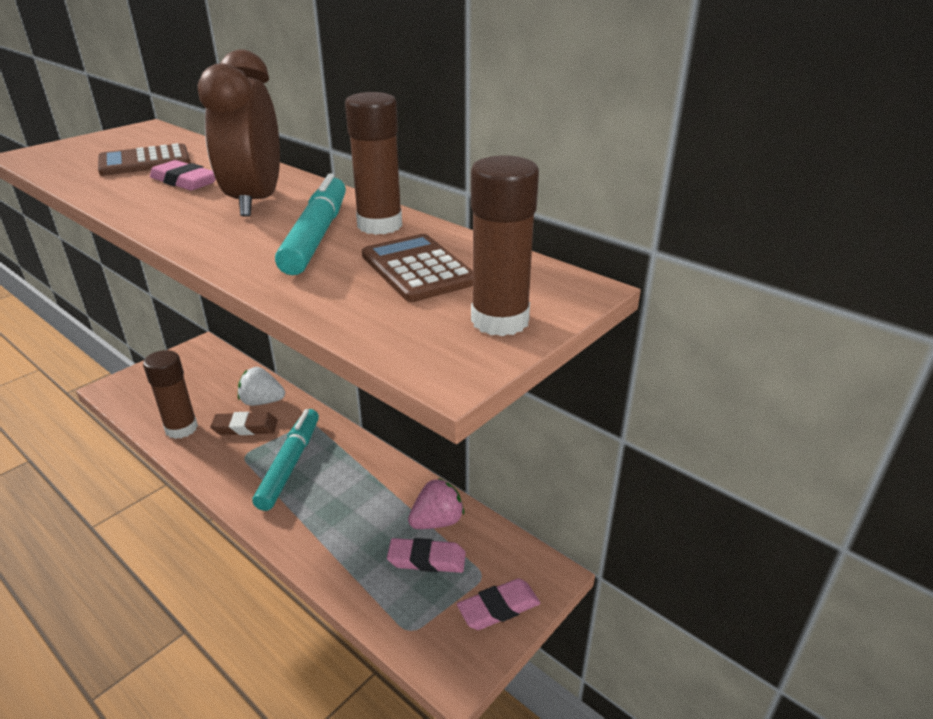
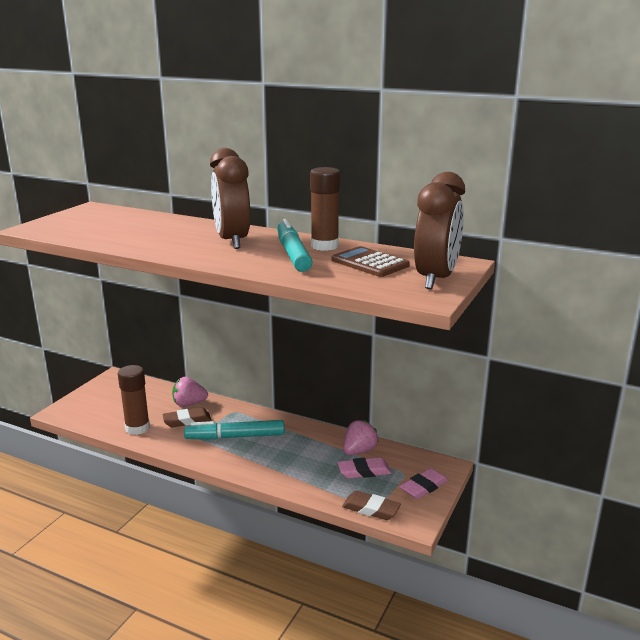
camera: 15 degrees left, 10 degrees down
(145, 162) = (124, 226): brown calculator -> none
(184, 181) = (169, 235): pink eraser -> none
(262, 402) = (189, 404): white strawberry -> pink strawberry
(289, 465) = (236, 437): turquoise marker -> turquoise marker turned 90 degrees counterclockwise
(403, 633) = (371, 509): none -> brown eraser
(500, 320) = (436, 279): brown glue stick -> brown clock

